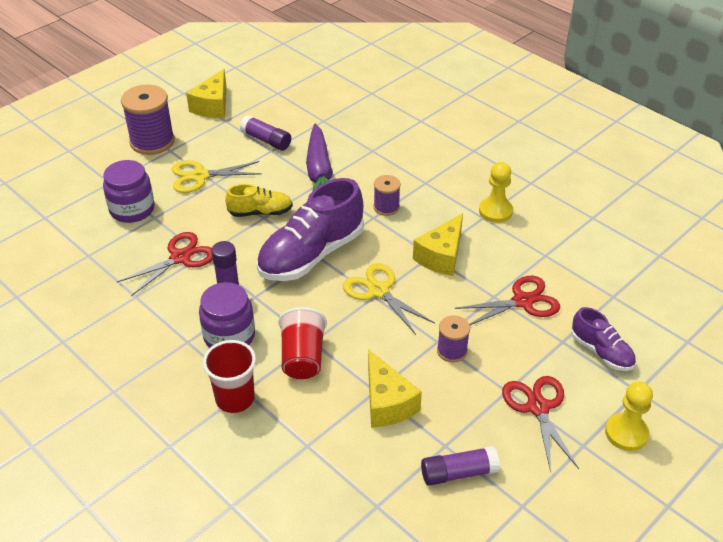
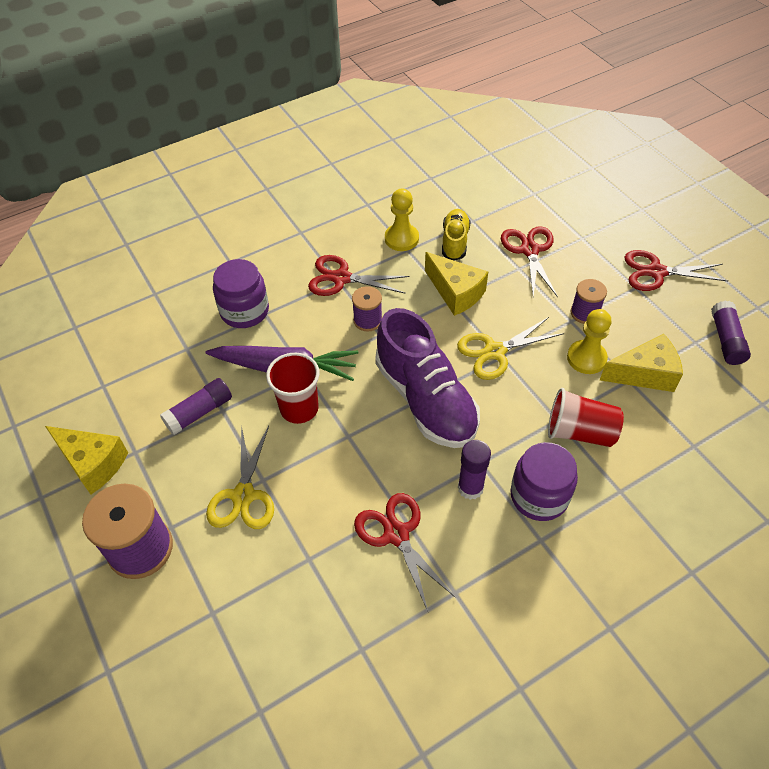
camera: 75 degrees left, 10 degrees up
(132, 209) = (283, 586): purple jar -> purple jar (244, 311)
(235, 398) = (631, 501): red cup -> red cup (299, 408)
(260, 212) = (338, 438): yellow shoe -> yellow shoe (455, 241)
(429, 184) = (341, 278): none -> red scissors
(601, 352) = (597, 218): purple shoe -> none
(626, 433) = (685, 228): yellow pawn -> yellow pawn (586, 358)

